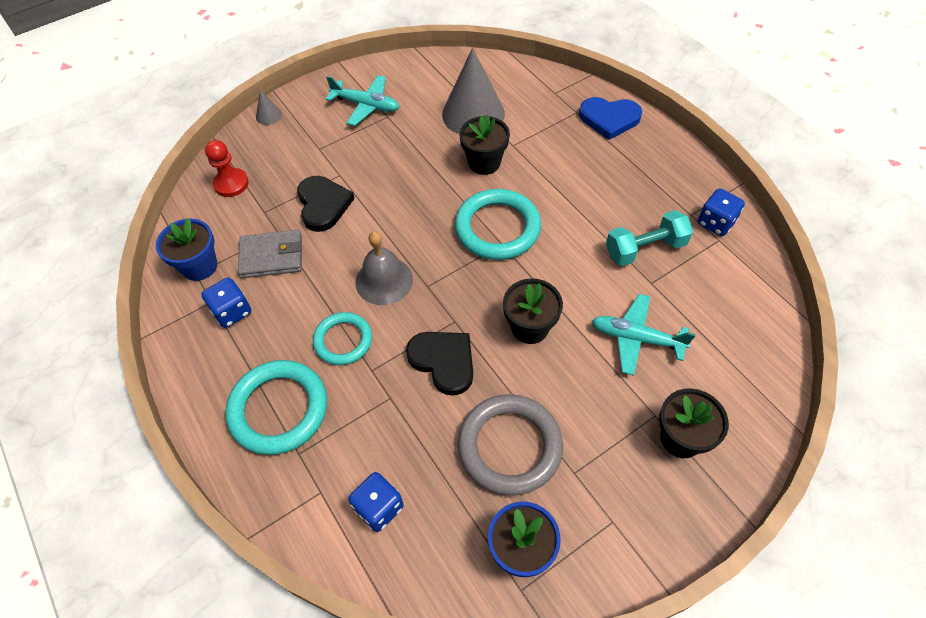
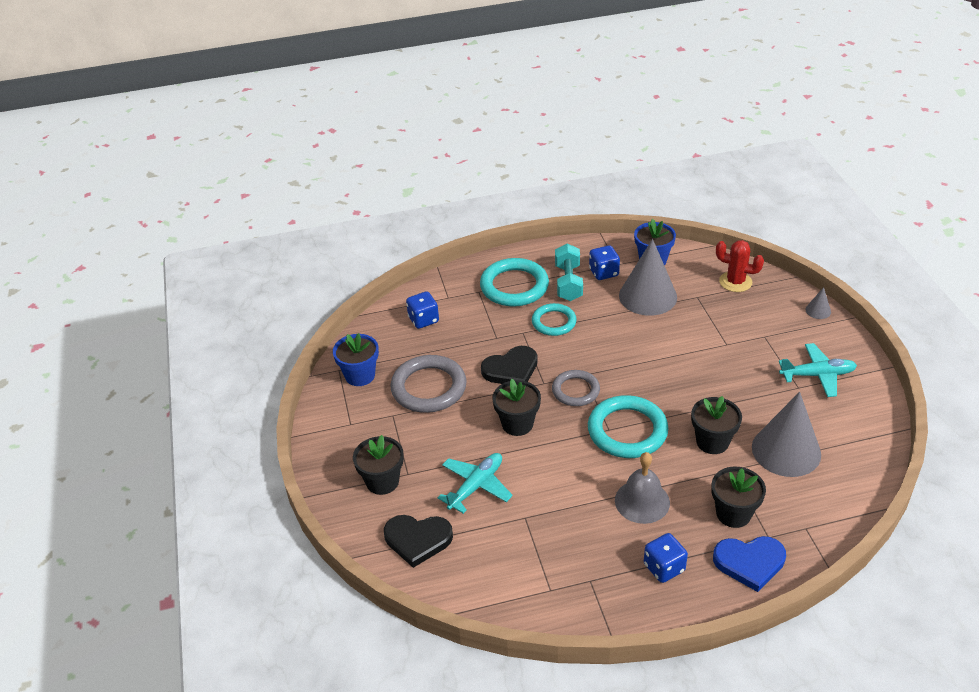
camera: 110 degrees right, 15 degrees down
(231, 184) = (735, 282): red pawn -> red cactus
(272, 256) = (648, 296): grey wallet -> grey cone
(323, 205) = (693, 330): black heart -> black heart (418, 540)
(366, 105) = (817, 375): turquoise plane -> turquoise plane turned 135 degrees counterclockwise
(384, 280) = (599, 351): grey bell -> grey bell (642, 501)
(456, 286) = (575, 390): none -> grey ring
(563, 136) = (733, 513): none -> black flower pot
(609, 119) = (749, 562): blue heart -> blue heart turned 120 degrees counterclockwise
(645, 249) = (563, 527): turquoise dumbbell -> turquoise dumbbell (568, 283)
(715, 223) = (571, 596): blue dice -> blue dice (664, 567)

